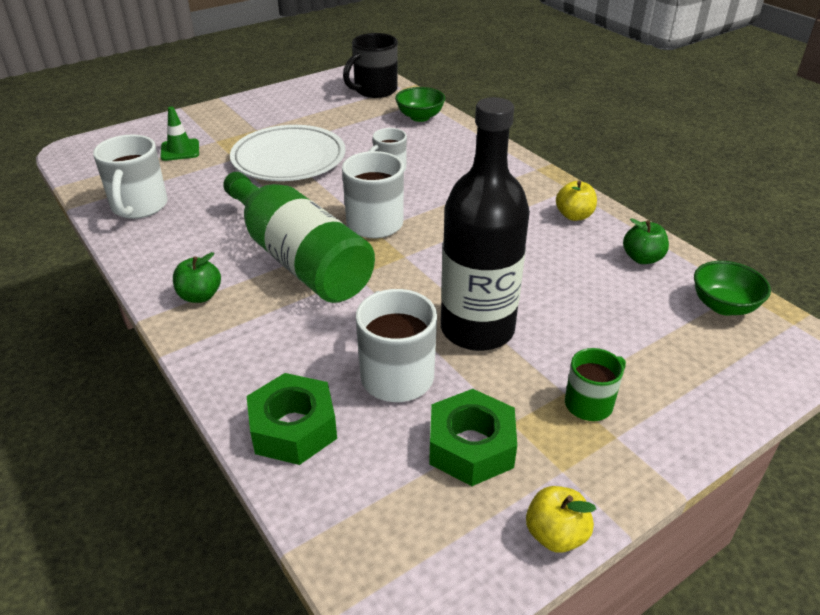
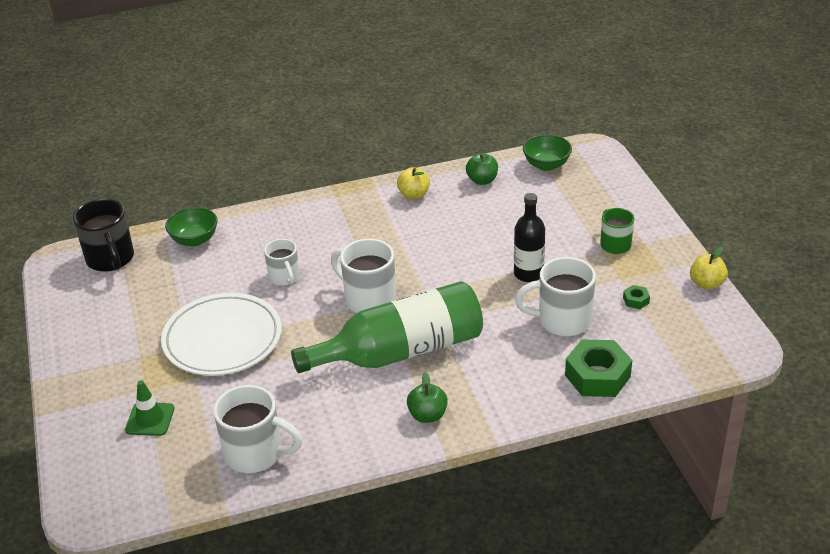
camera: 70 degrees left, 0 degrees up
(471, 447) = (636, 300): green nut -> green nut, size x0.44
(477, 329) = (528, 274): black bottle -> black bottle, size x0.55

